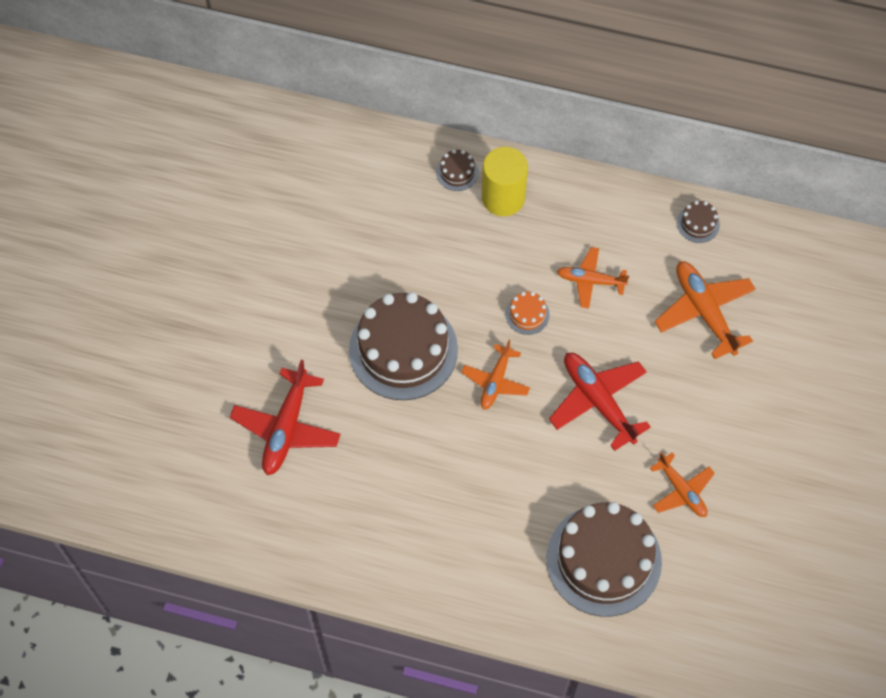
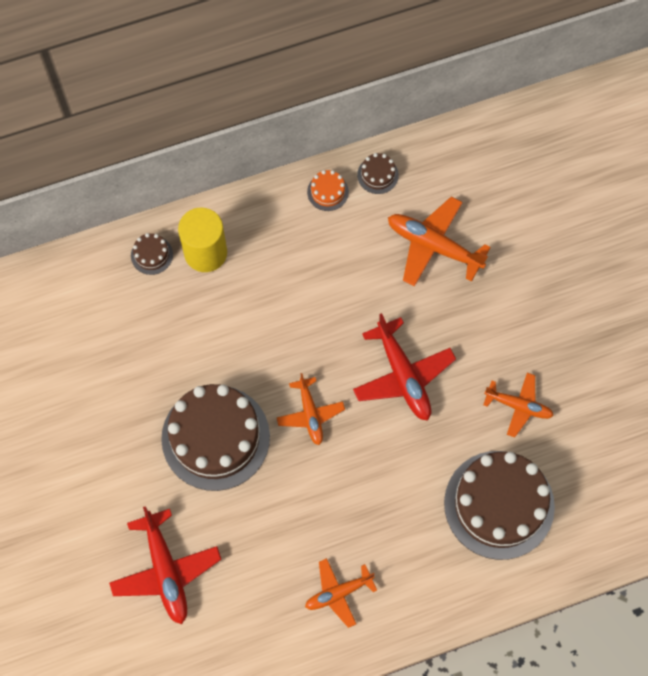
camera: 35 degrees left, 5 degrees up
(527, 314) = (295, 340): orange cake -> orange cake (327, 192)
(590, 280) = (326, 278): orange plane -> orange plane (338, 593)
(598, 401) = (403, 376): red plane -> red plane turned 135 degrees counterclockwise

